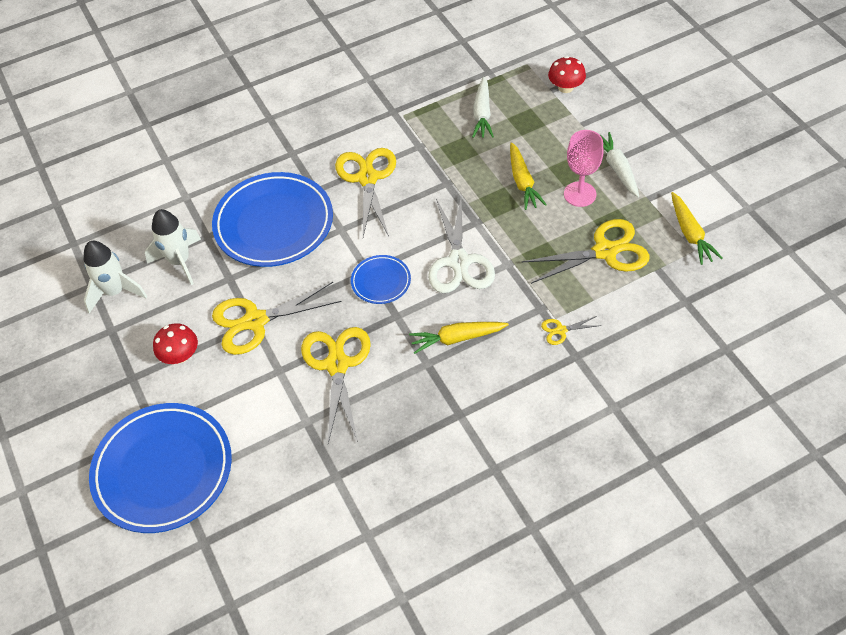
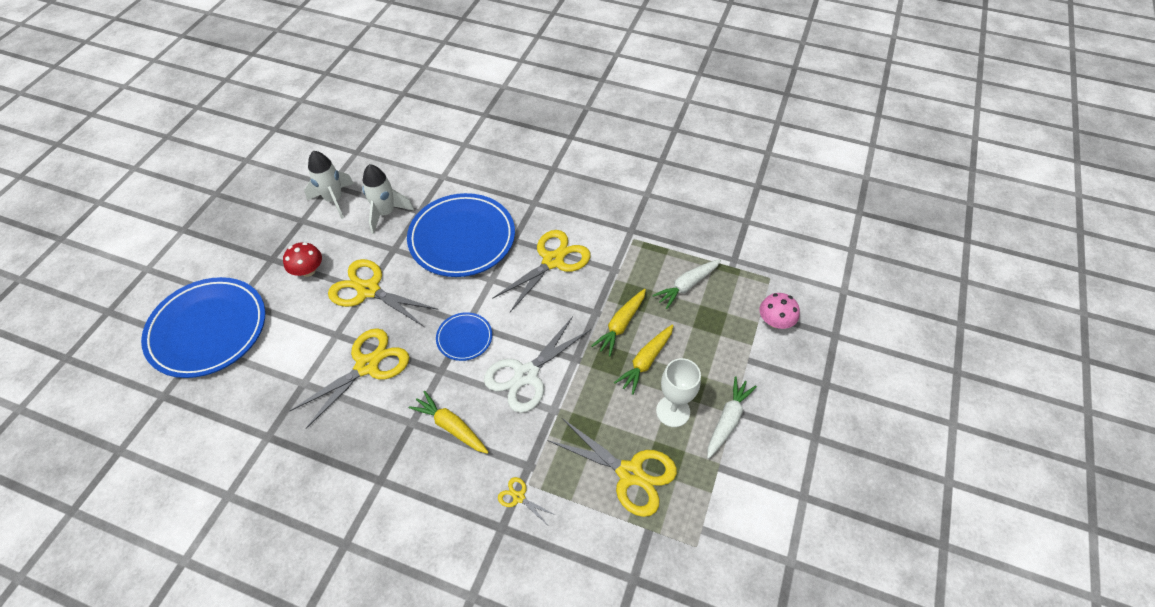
camera: 45 degrees right, 0 degrees up
(565, 87) = (775, 321): red mushroom -> pink mushroom
(580, 194) = (673, 411): pink goblet -> white goblet
(690, 234) = (712, 530): yellow carrot -> yellow carrot (621, 325)

